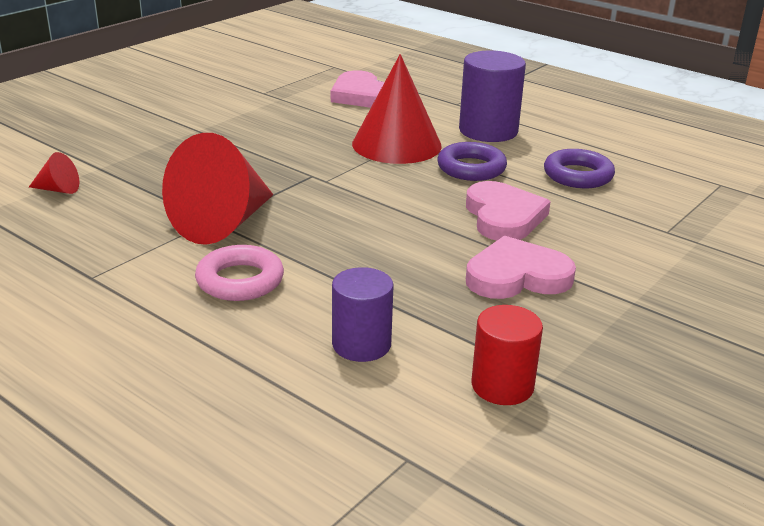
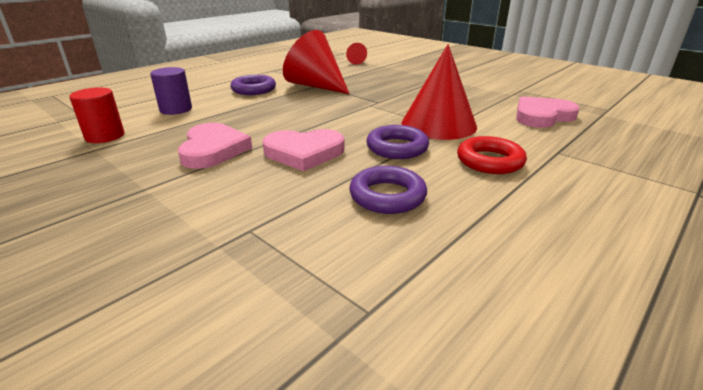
camera: 95 degrees right, 0 degrees up
(240, 280) = (254, 89): pink ring -> purple ring
(488, 131) = (489, 161): purple cylinder -> red ring

